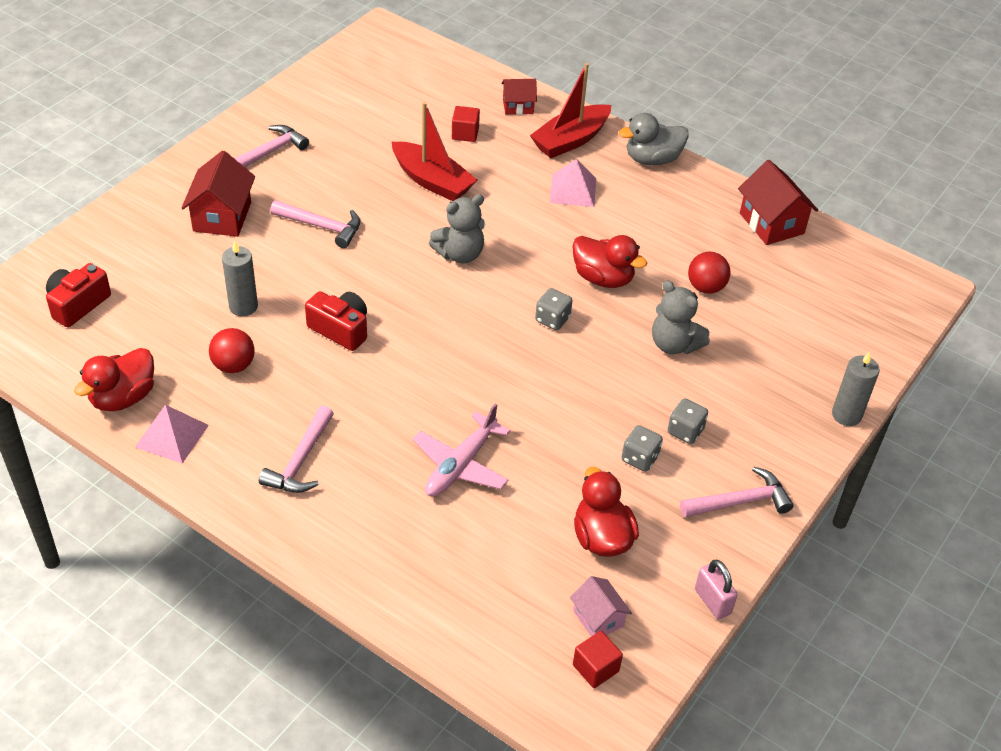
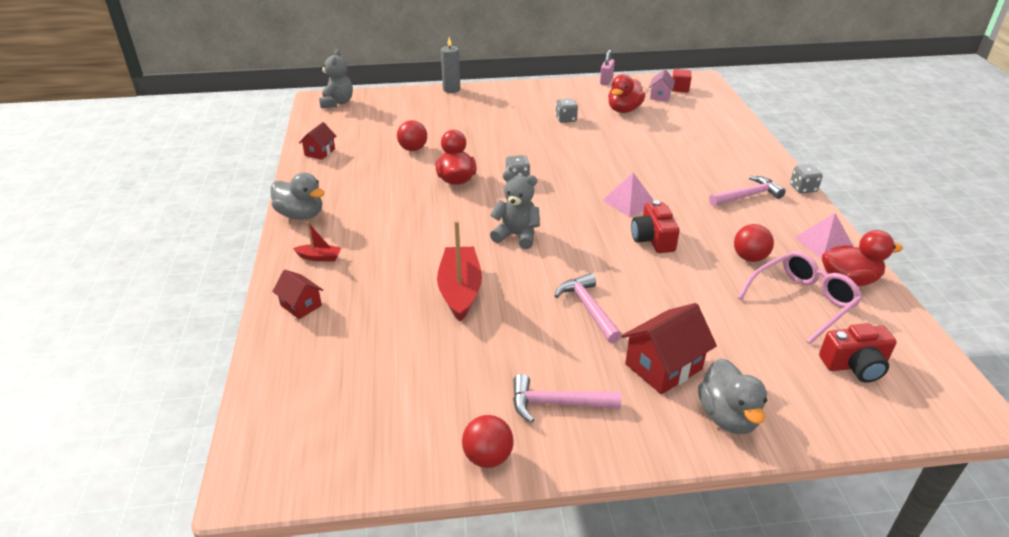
camera: 130 degrees left, 10 degrees down
(150, 209) = (728, 416): none -> grey duck
(153, 343) = (802, 301): none -> pink glasses
(243, 306) = (709, 288): grey candle -> none
(276, 105) = (488, 457): none -> red ball
(461, 465) = (657, 155): pink plane -> none
(465, 133) = (376, 310): red cube -> none
(571, 140) = (319, 257): red boat -> red boat, size x0.49
(573, 190) = (382, 228): pink pyramid -> pink pyramid (629, 202)
(674, 344) = (475, 140): grey teddy bear -> grey teddy bear (337, 103)
(685, 431) = (529, 116): grey dice -> grey dice (803, 188)
(740, 501) = (546, 92): pink hammer -> none
(771, 223) = (320, 152): red house -> red house, size x0.60

